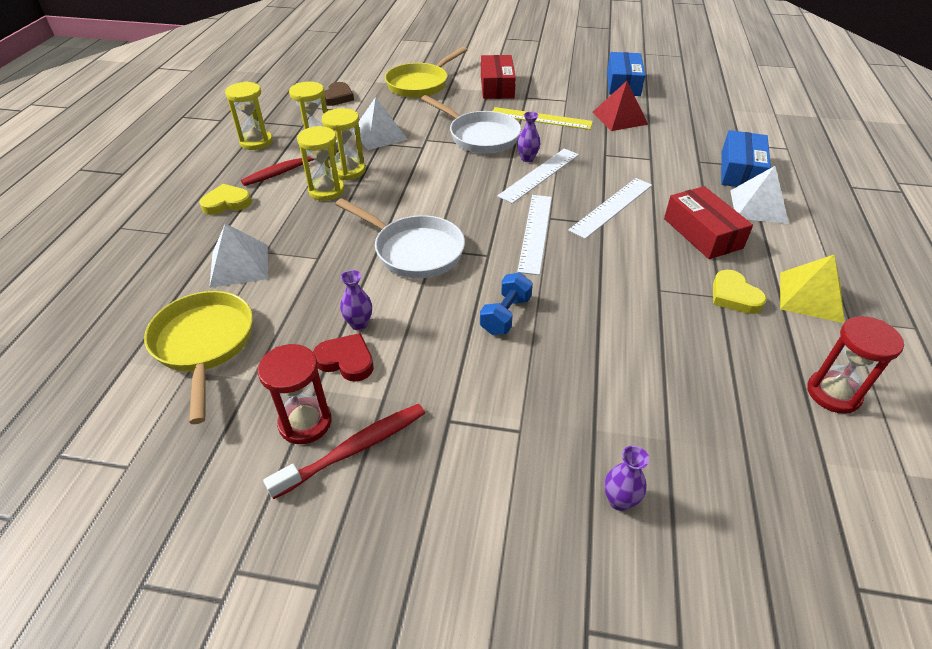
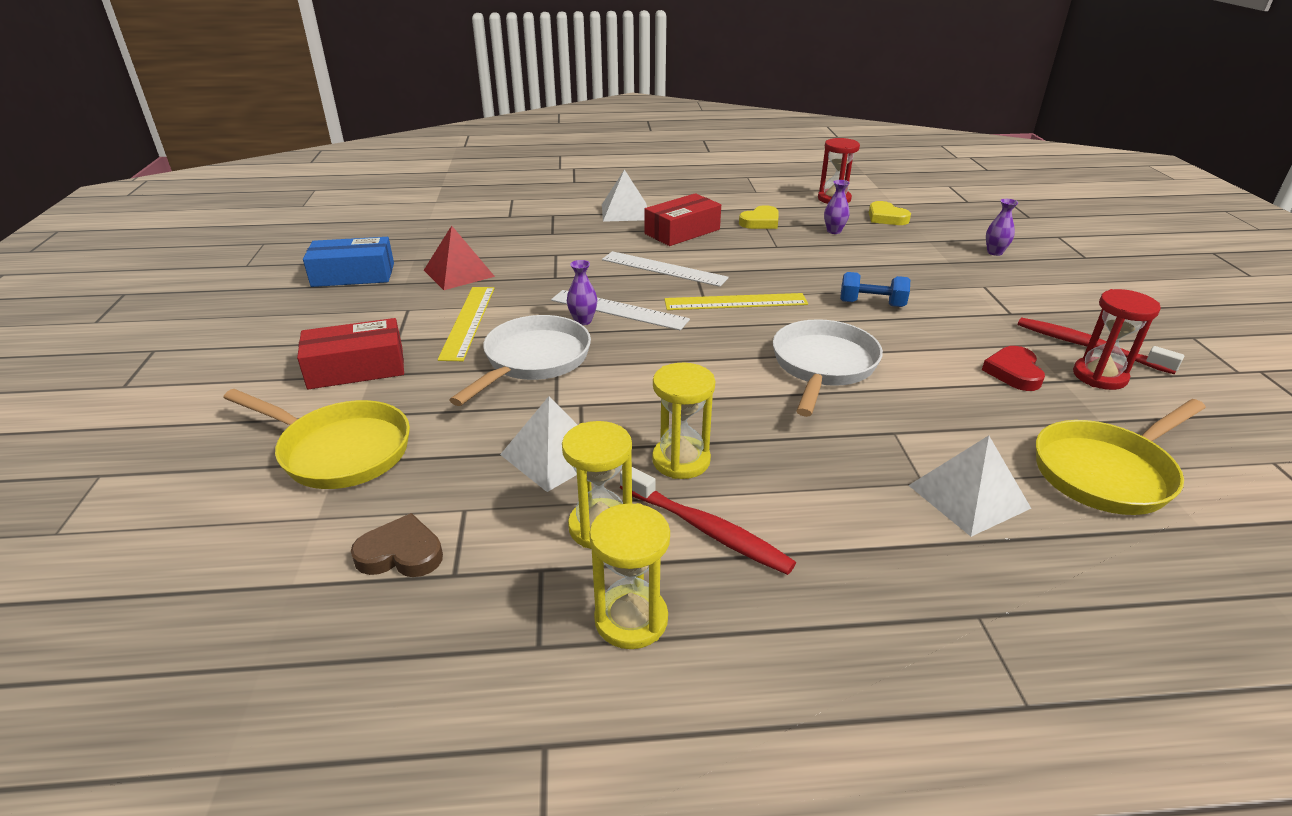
camera: 105 degrees left, 10 degrees down
(226, 203) = (851, 574): yellow heart -> yellow heart (886, 217)
(326, 191) = (747, 467): yellow hourglass -> none
(359, 324) = (963, 376): purple vase -> purple vase (834, 231)
(535, 232) = (735, 302): white ruler -> yellow ruler
(740, 171) = (564, 217): blue box -> none
(811, 297) = (739, 200): yellow pyramid -> none

